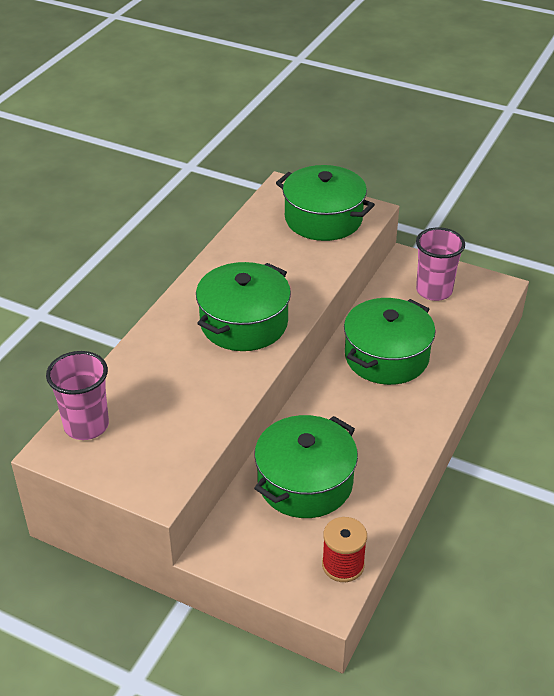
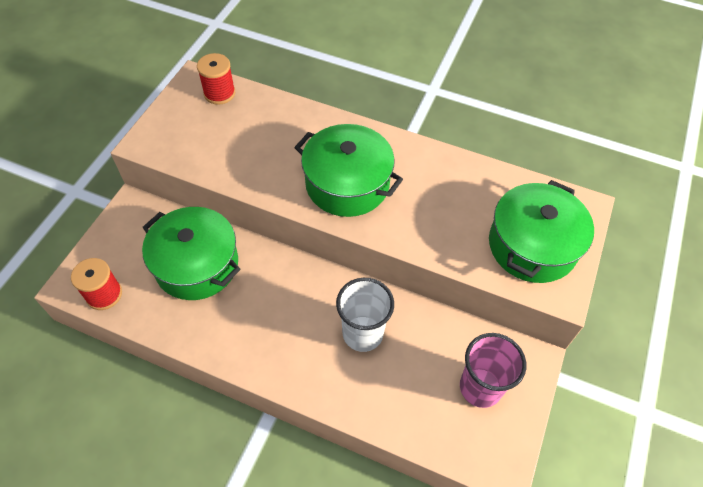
camera: 85 degrees right, 15 degrees up
(86, 425) = (219, 93): pink cup -> red spool
(386, 356) = (362, 333): green pot -> white cup

